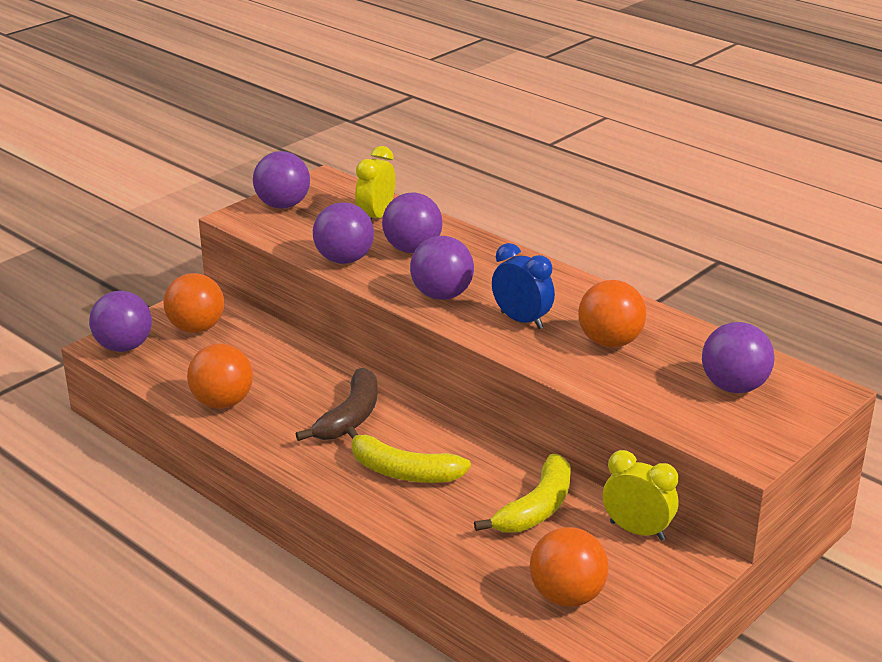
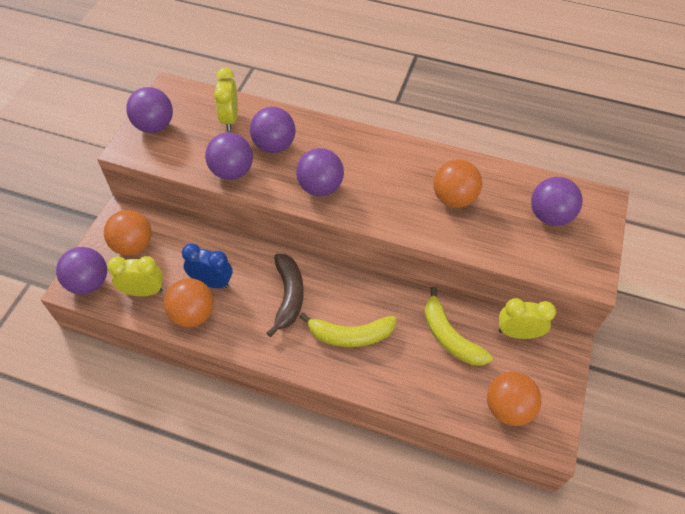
camera: 25 degrees left, 25 degrees up
(180, 369) = (144, 291): none -> yellow clock
(521, 320) = (386, 196): blue clock -> blue clock (212, 282)
(536, 508) = (449, 336): yellow banana -> yellow banana turned 135 degrees clockwise

